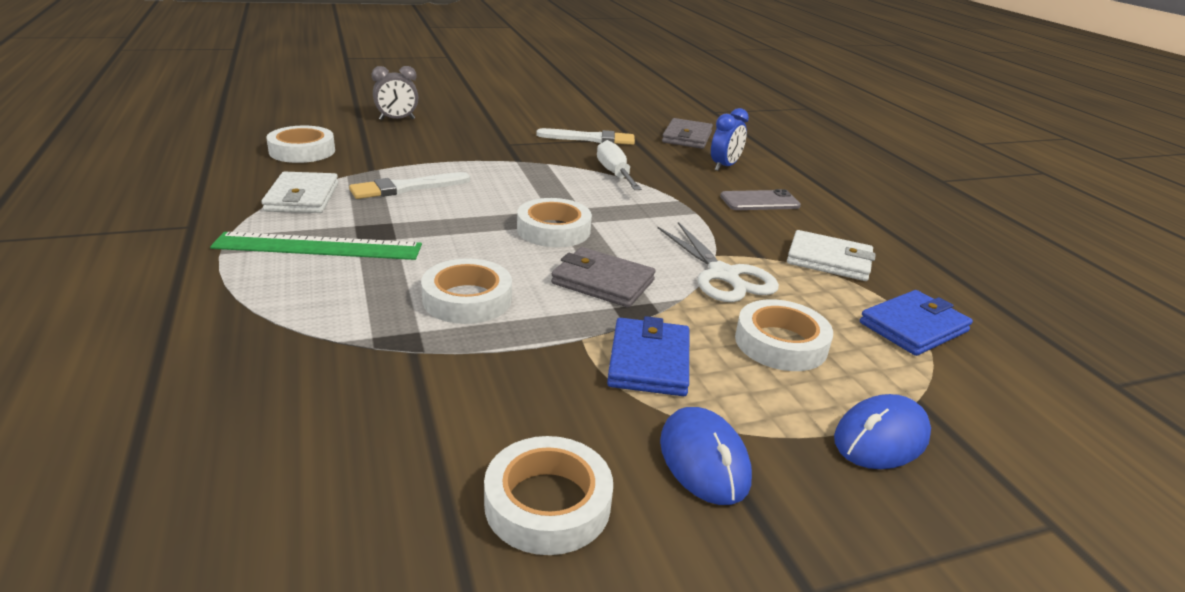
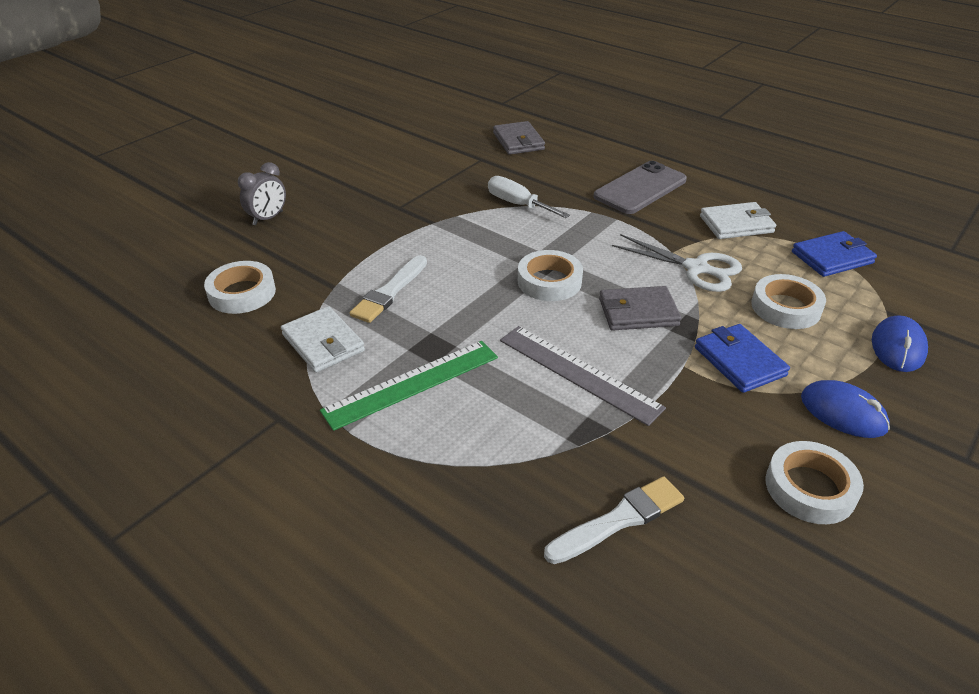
camera: 30 degrees left, 10 degrees up
(467, 299) = (578, 373): white tape -> grey ruler
(590, 139) = (453, 173): white brush -> white brush (619, 520)
(724, 166) = (579, 162): blue clock -> none
(759, 201) = (640, 188): grey phone -> grey phone, size x1.57
(913, 327) = (832, 257): blue wallet -> blue wallet turned 45 degrees clockwise

